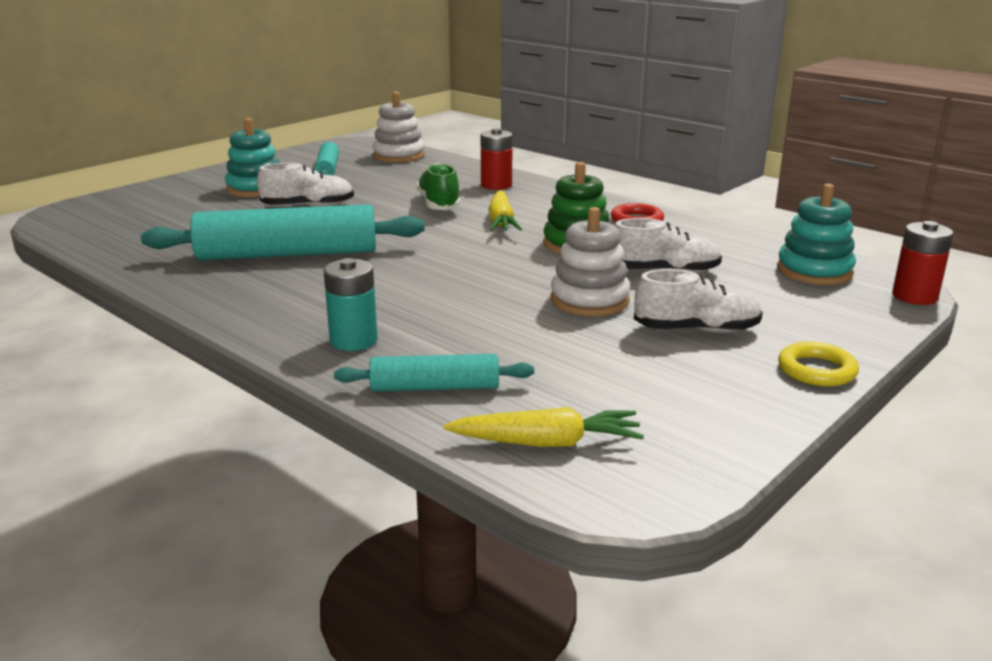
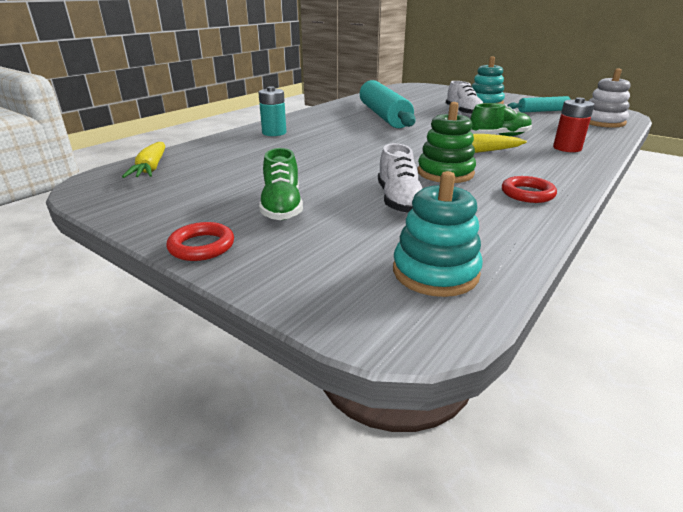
camera: 85 degrees right, 5 degrees up
(435, 387) = (218, 148): turquoise rolling pin -> none
(589, 300) = (333, 176): white stacking toy -> none
(696, 330) = (282, 207): white shoe -> green shoe
(816, 370) = (201, 246): yellow ring -> red ring
(914, 296) = (376, 334): red battery -> none

